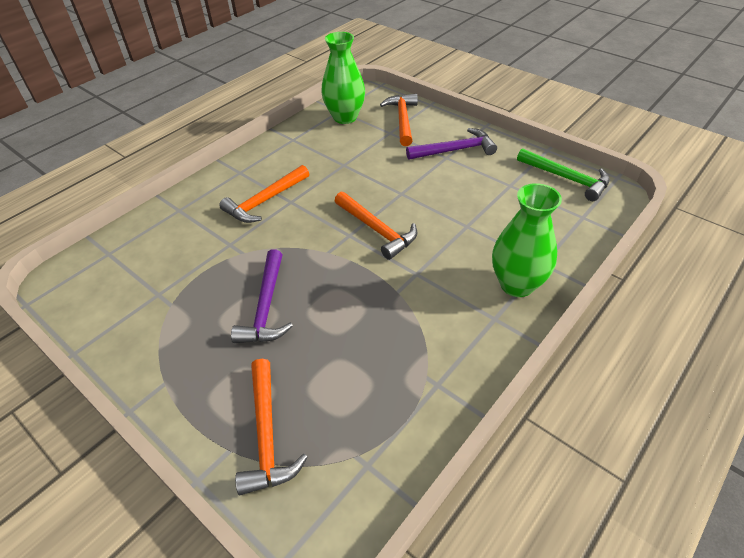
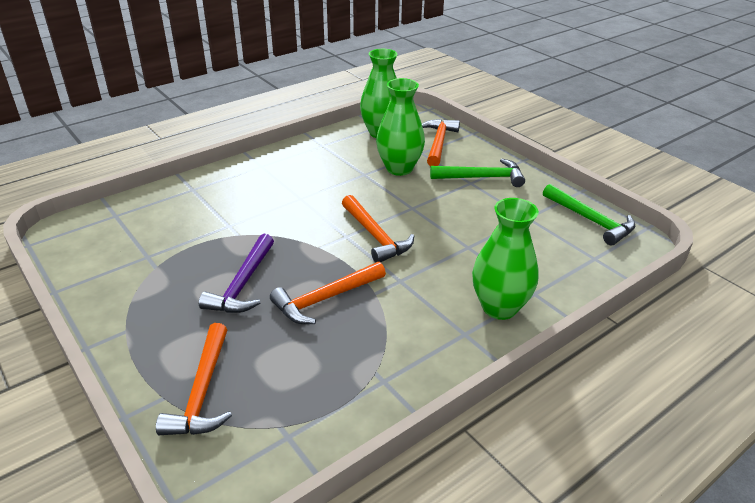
camera: 10 degrees right, 10 degrees down
(265, 201) = (276, 194): orange hammer -> orange hammer (325, 299)
(375, 153) = (399, 168): none -> green vase
(455, 150) = (482, 177): purple hammer -> green hammer

